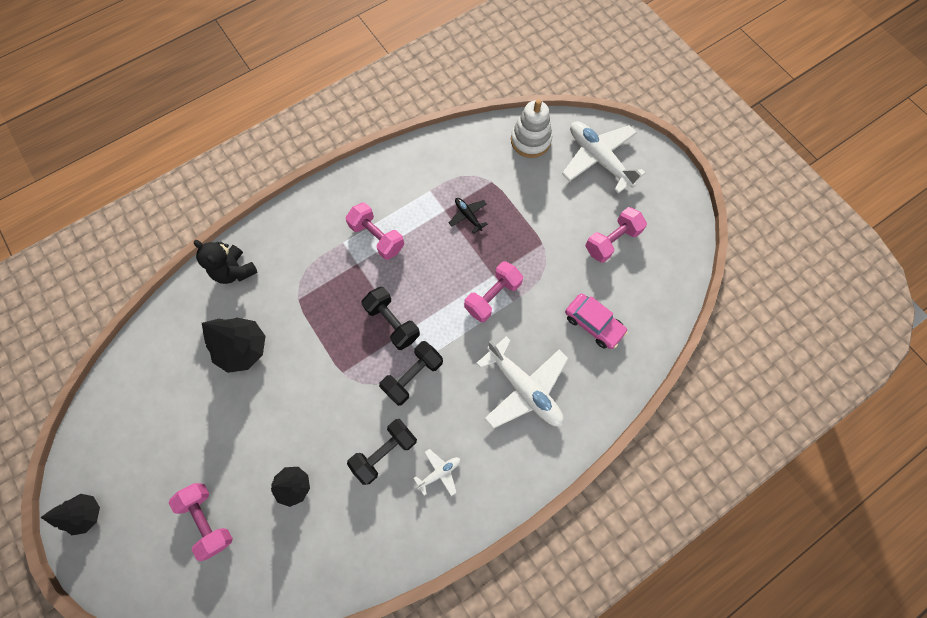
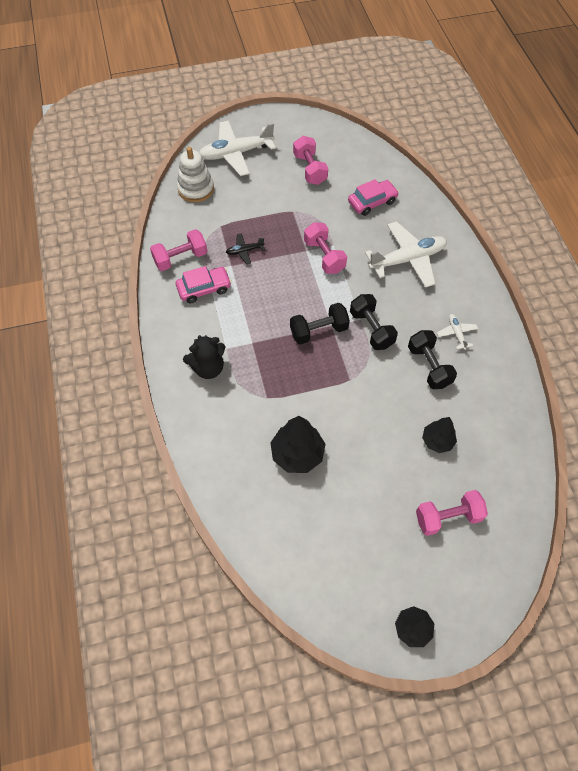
camera: 70 degrees left, 10 degrees down
(235, 271) = (214, 445): black teddy bear -> black teddy bear (208, 368)
(377, 237) = (233, 321): pink dumbbell -> pink dumbbell (180, 258)
(406, 196) = (204, 288): none -> pink car

